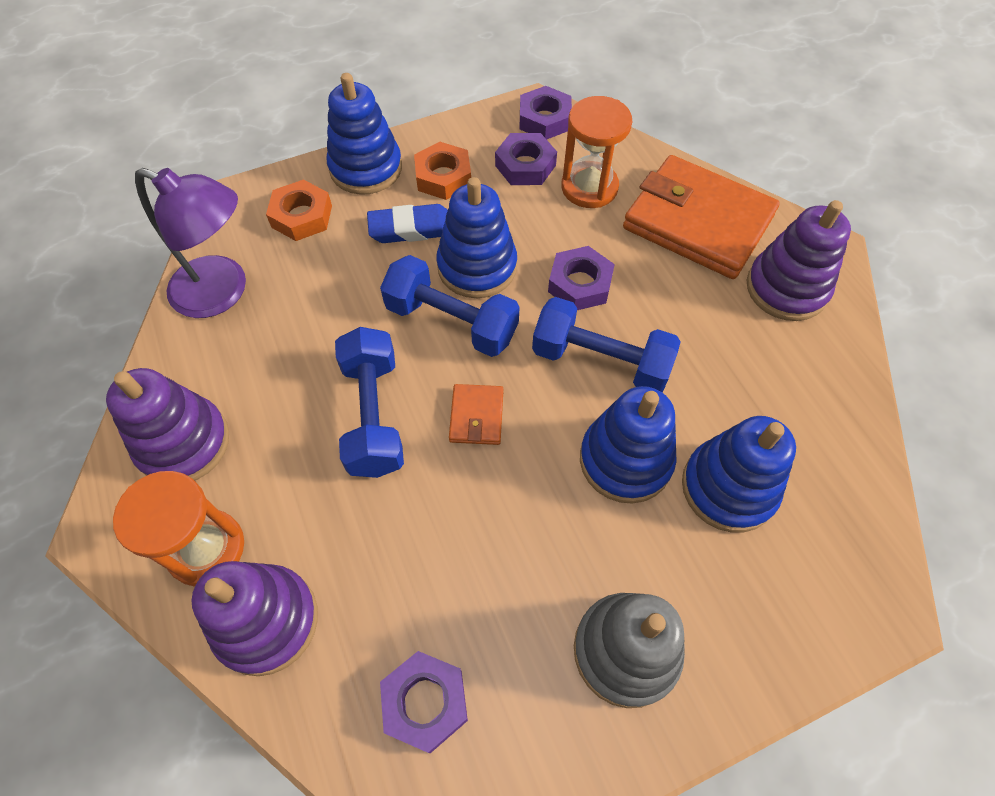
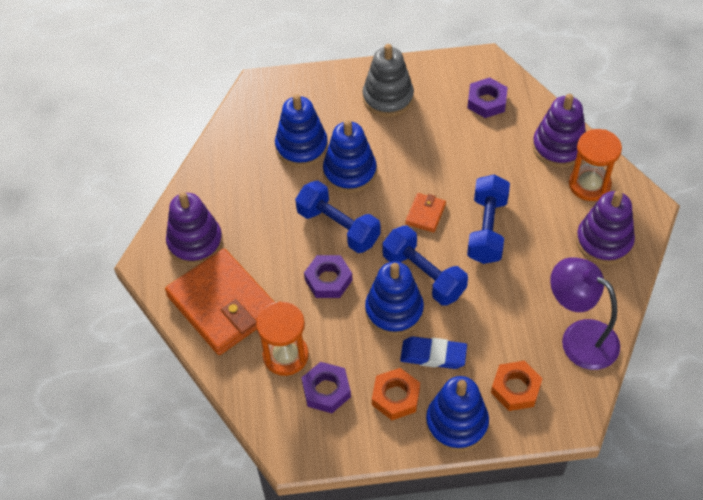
camera: 160 degrees left, 5 degrees down
(544, 119) = (291, 435): purple nut -> none

